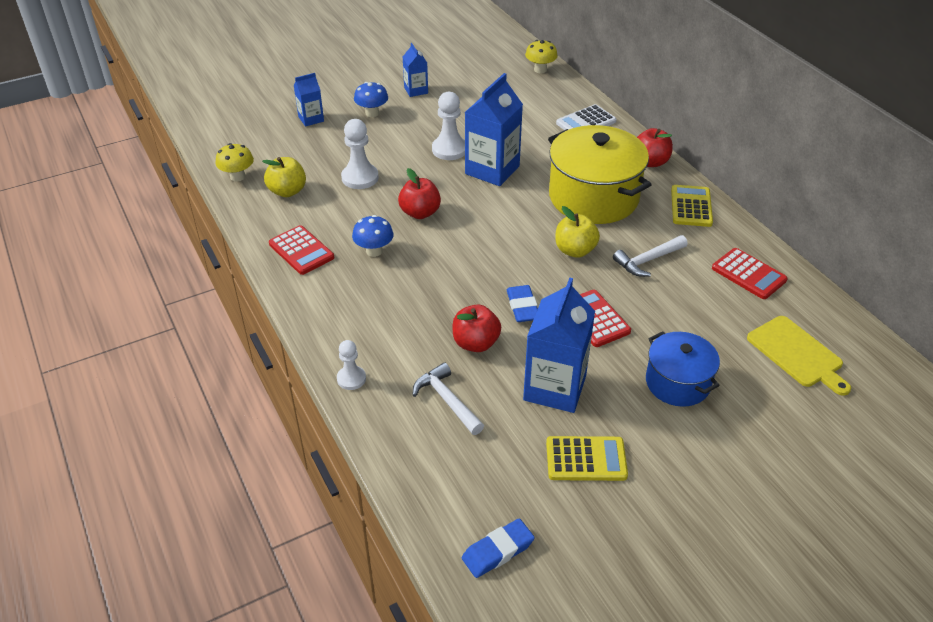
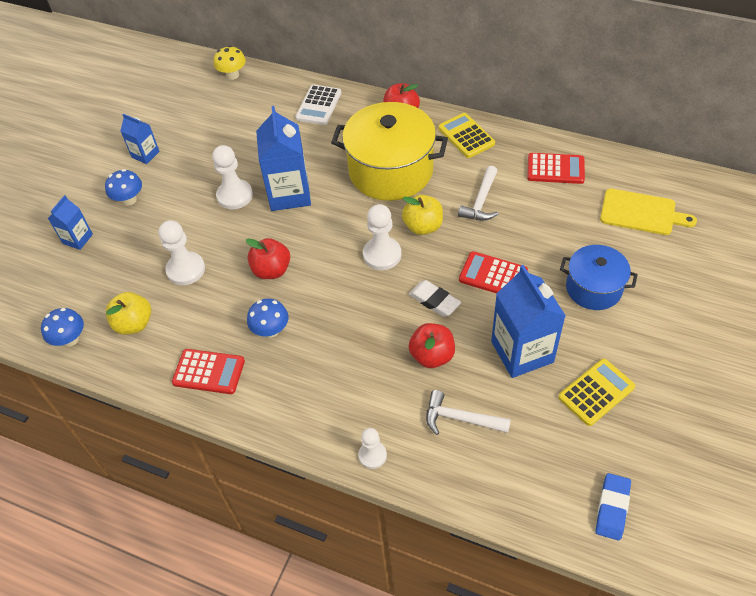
camera: 35 degrees left, 10 degrees up
(237, 176) = (70, 339): yellow mushroom -> blue mushroom
(517, 251) = (382, 255): none -> white pawn
(522, 307) = (434, 301): blue eraser -> white eraser

